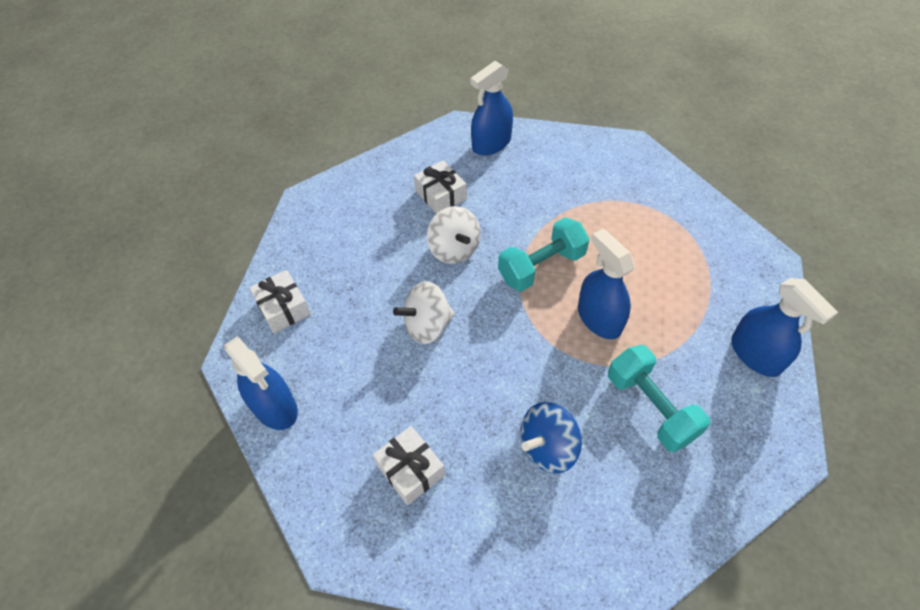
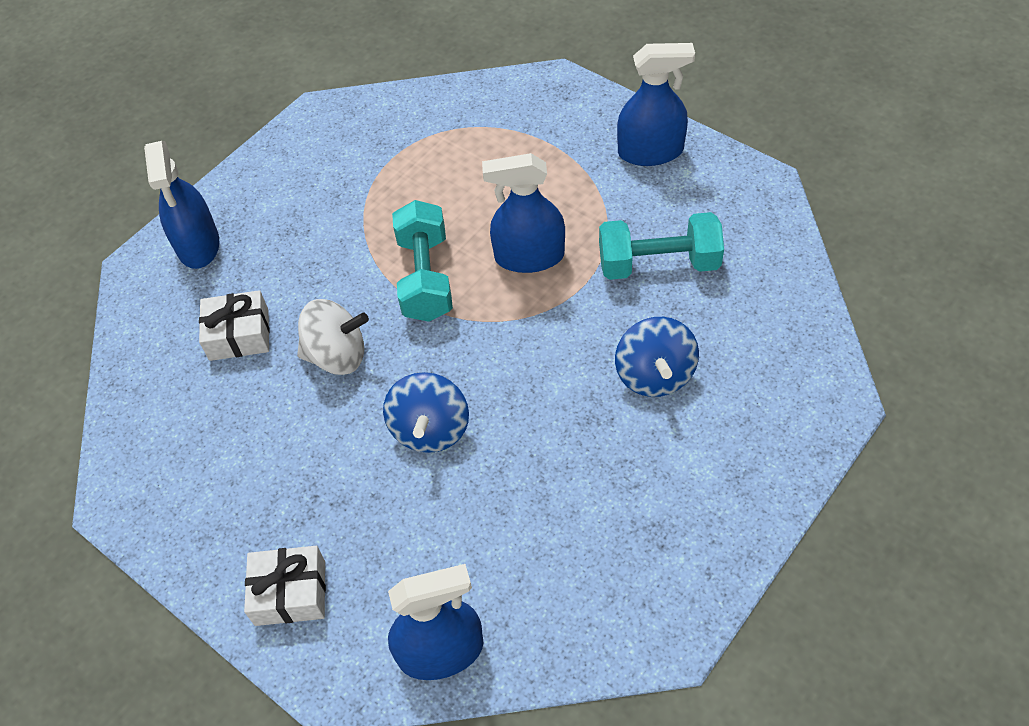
camera: 60 degrees left, 0 degrees up
(410, 470) = (611, 522): white gift -> none
(427, 326) = (430, 429): white spinning top -> blue spinning top

